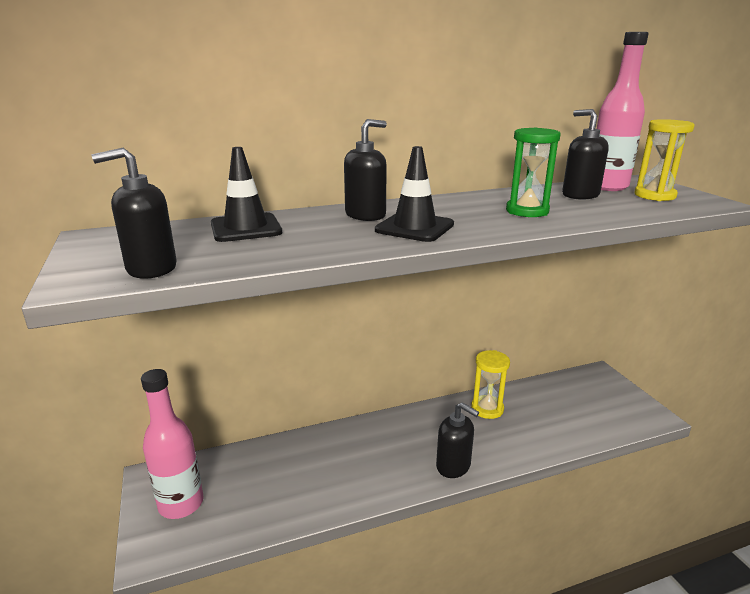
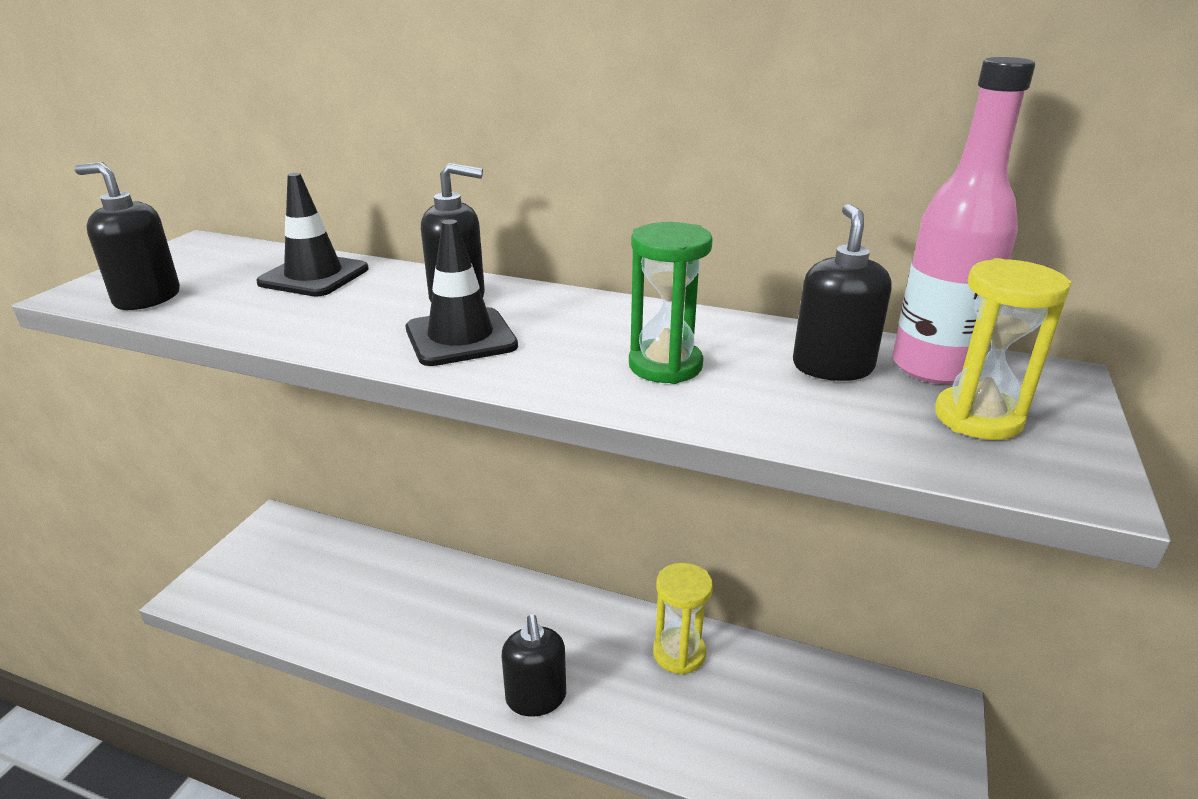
camera: 40 degrees right, 5 degrees up
(181, 504) = (261, 563): pink bottle -> none

